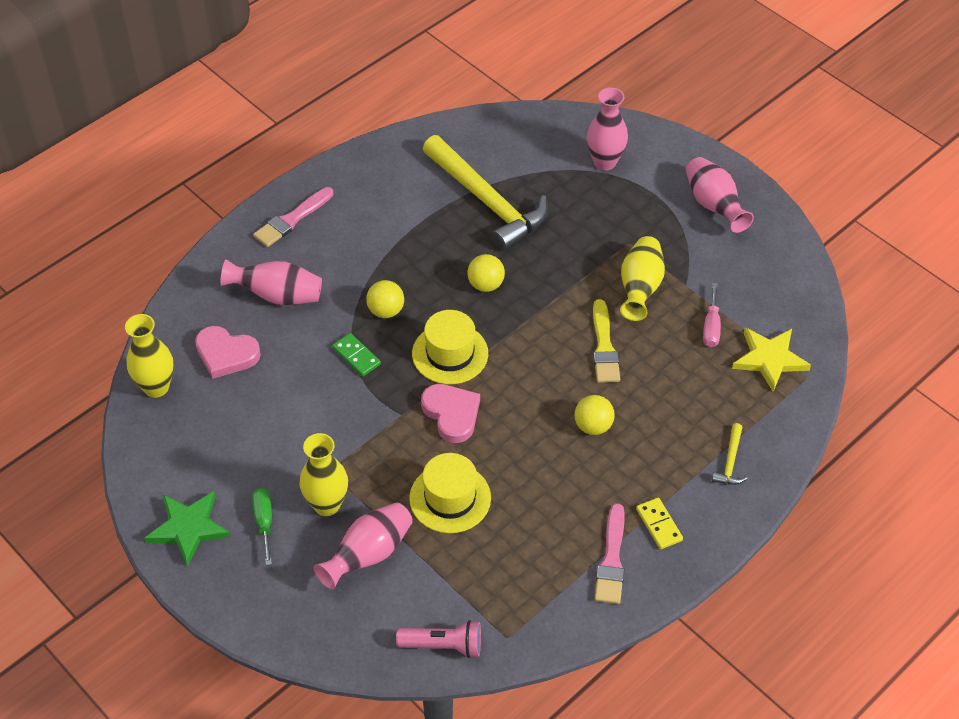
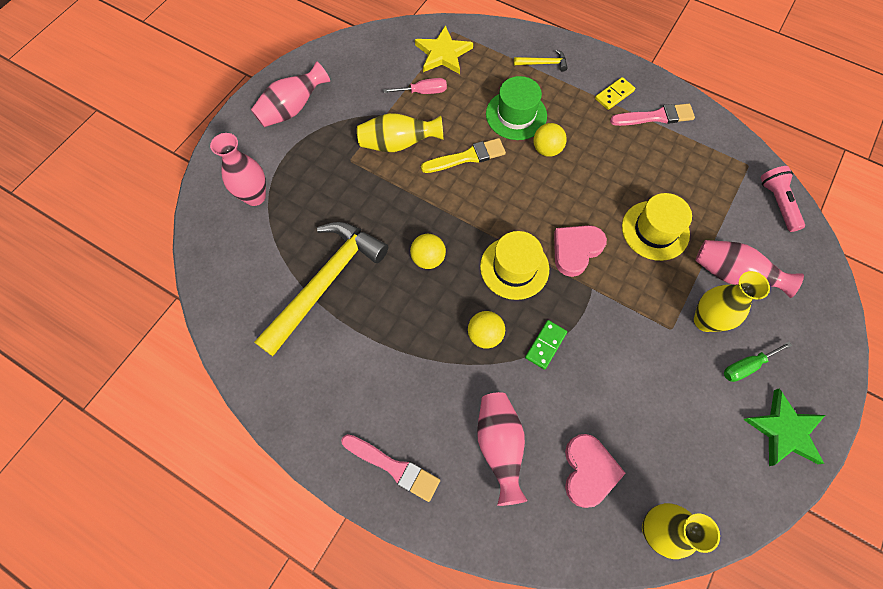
camera: 105 degrees left, 15 degrees up
(653, 409) = (516, 115): none -> green hat

